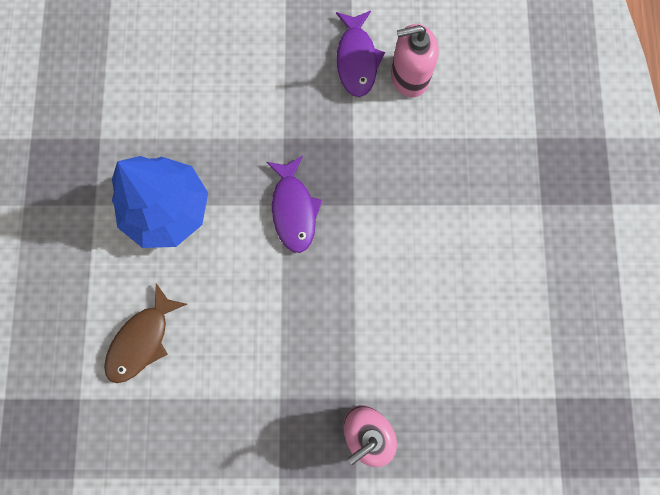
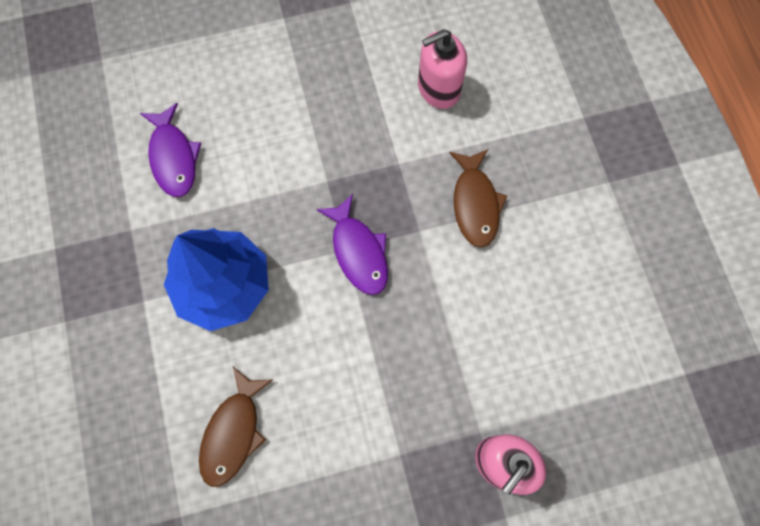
camera: 15 degrees left, 5 degrees down
(357, 60) = (380, 85): purple fish -> purple fish (173, 157)
(411, 193) = (475, 204): none -> brown fish

